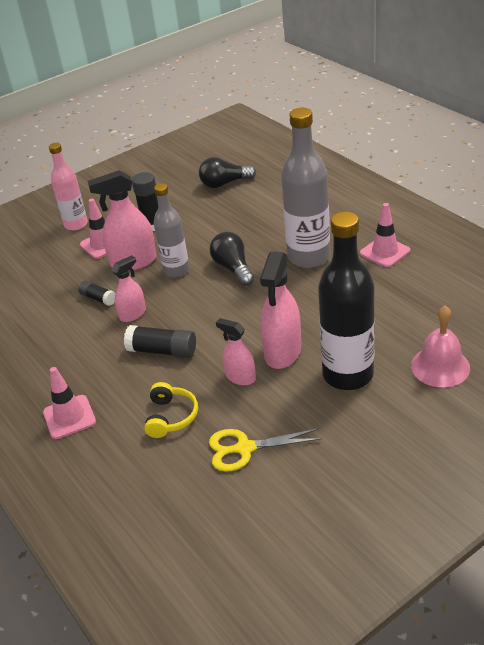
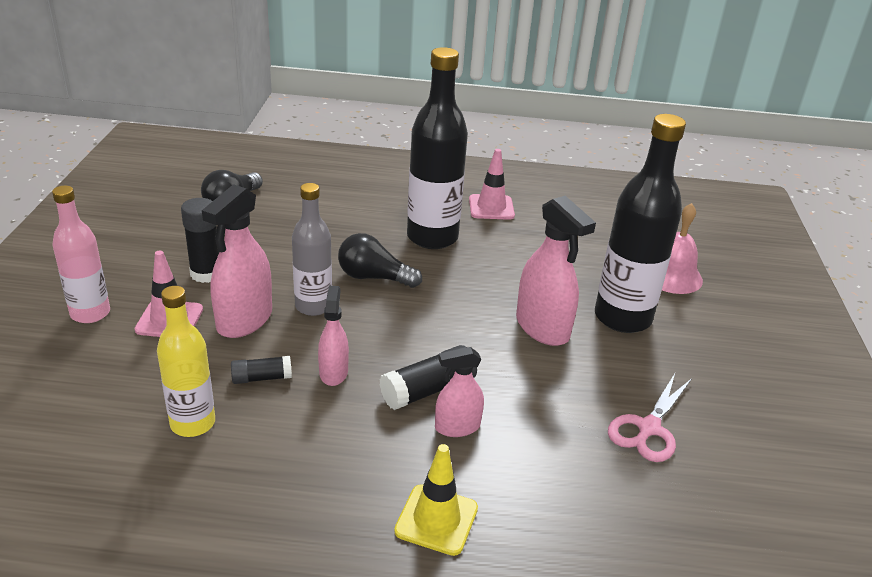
camera: 55 degrees left, 5 degrees down
(43, 305) = (193, 423): none -> yellow bottle
(69, 417) = (436, 519): pink traffic cone -> yellow traffic cone
(171, 417) = (541, 445): yellow headphones -> none
(240, 377) = (543, 370): pink spray bottle -> pink spray bottle (457, 427)
(244, 448) = (648, 428): yellow scissors -> pink scissors
(308, 257) = (432, 237): grey bottle -> black bottle

